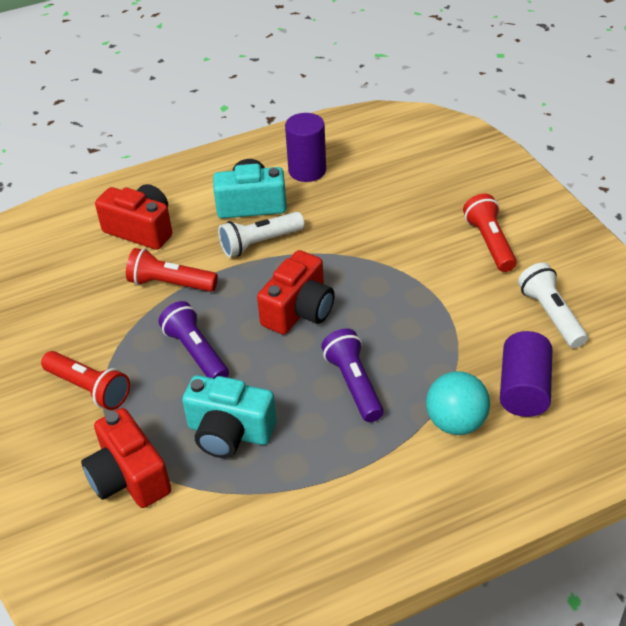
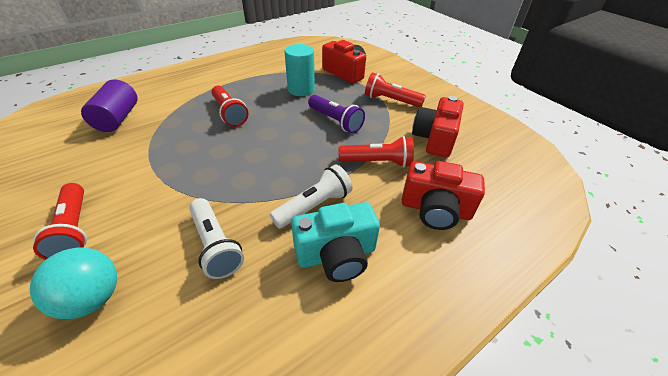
camera: 165 degrees right, 0 degrees up
(229, 432) = (301, 89): turquoise camera -> turquoise cylinder
(299, 310) = (269, 151): red camera -> red camera (434, 139)
(307, 170) = (277, 325): purple cylinder -> none
(353, 384) = (229, 113): purple flashlight -> red flashlight
(456, 422) = (170, 101): turquoise ball -> turquoise ball (93, 298)
(550, 315) = (63, 164): white flashlight -> white flashlight (216, 245)

